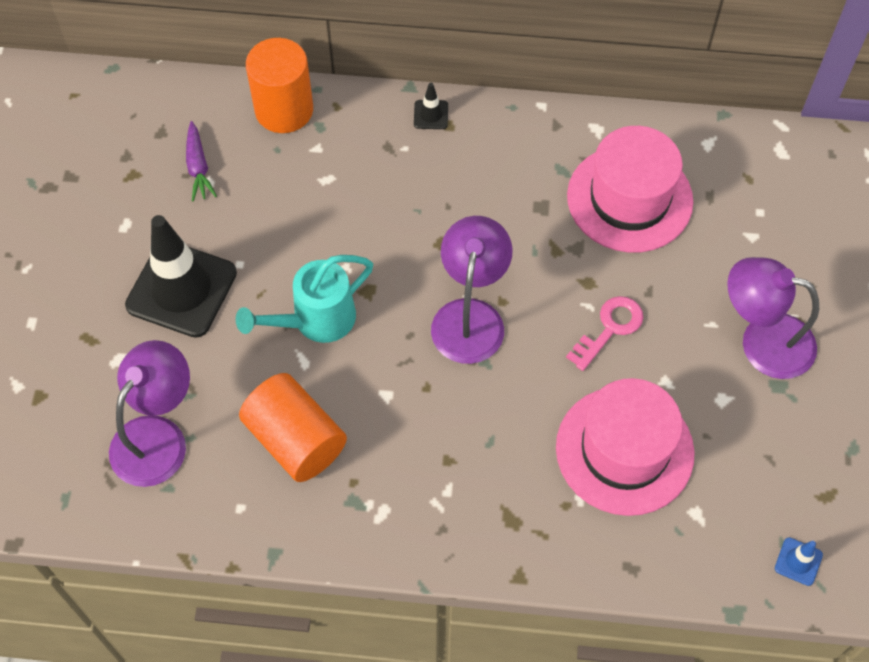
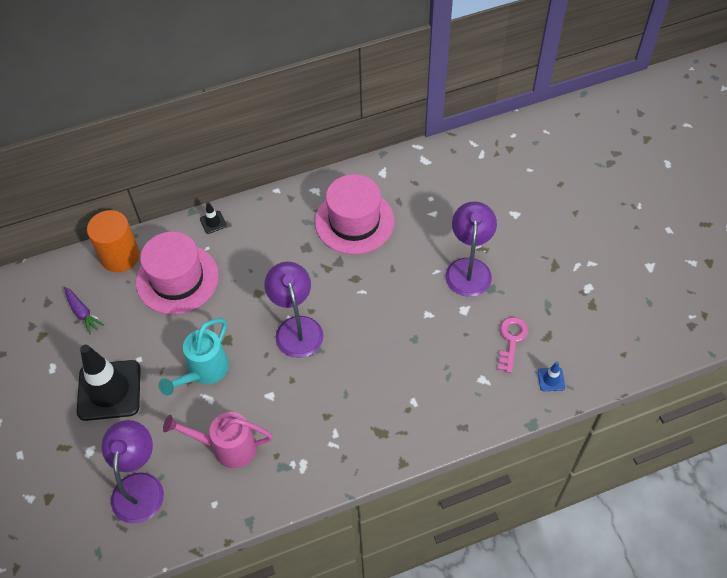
camera: 25 degrees left, 5 degrees down
(295, 440) = (228, 447): orange cylinder -> pink watering can
(610, 329) = (381, 299): pink key -> pink key (511, 340)
(624, 450) = (424, 363): pink hat -> pink hat (177, 279)
(762, 341) = (469, 268): purple lamp -> purple lamp turned 105 degrees clockwise

